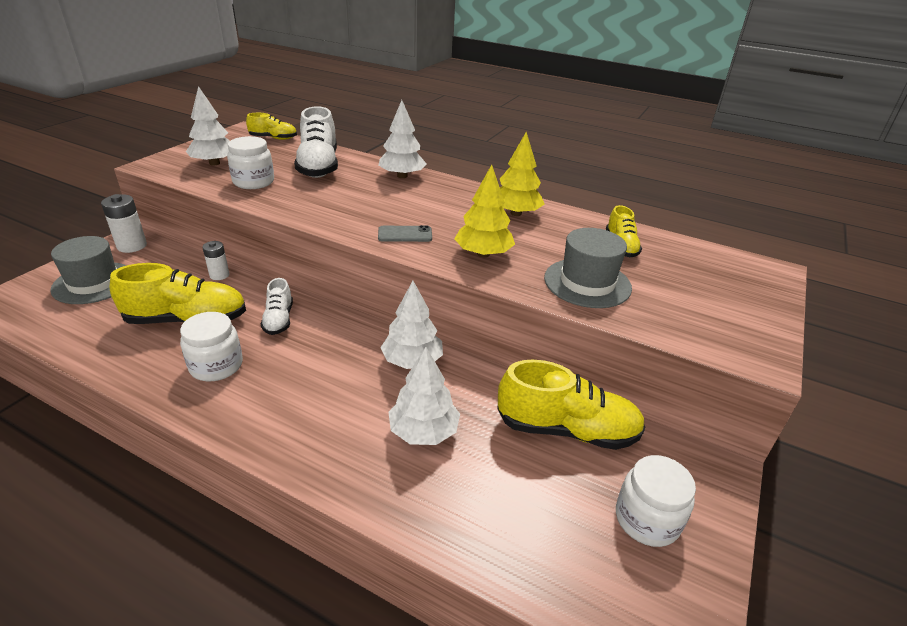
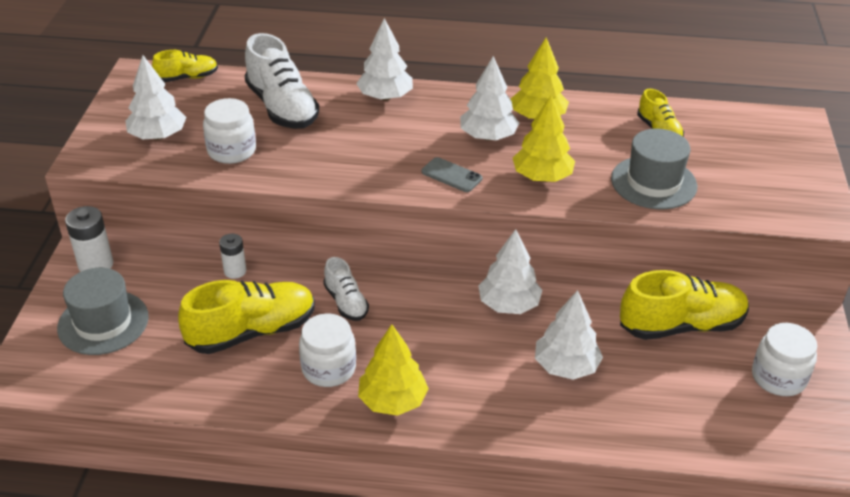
camera: 20 degrees left, 5 degrees up
(242, 410) = (392, 401): none -> yellow tree
(405, 234) = (451, 175): grey phone -> grey phone turned 60 degrees clockwise
(460, 216) = (488, 136): none -> white tree

